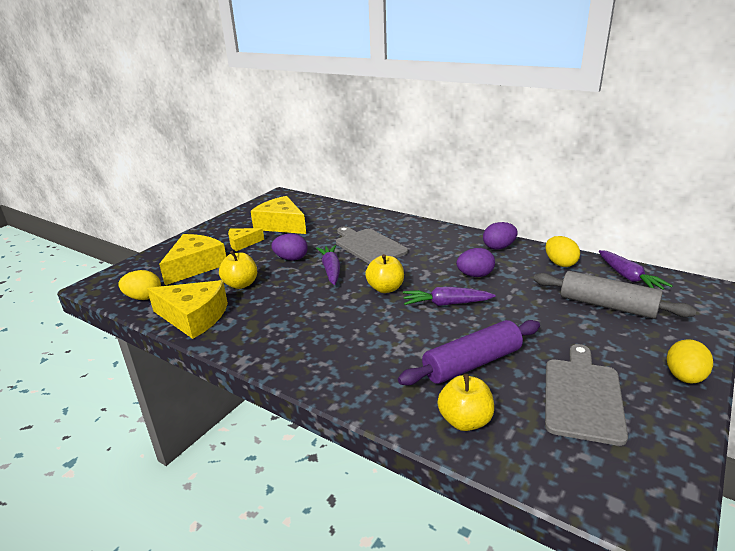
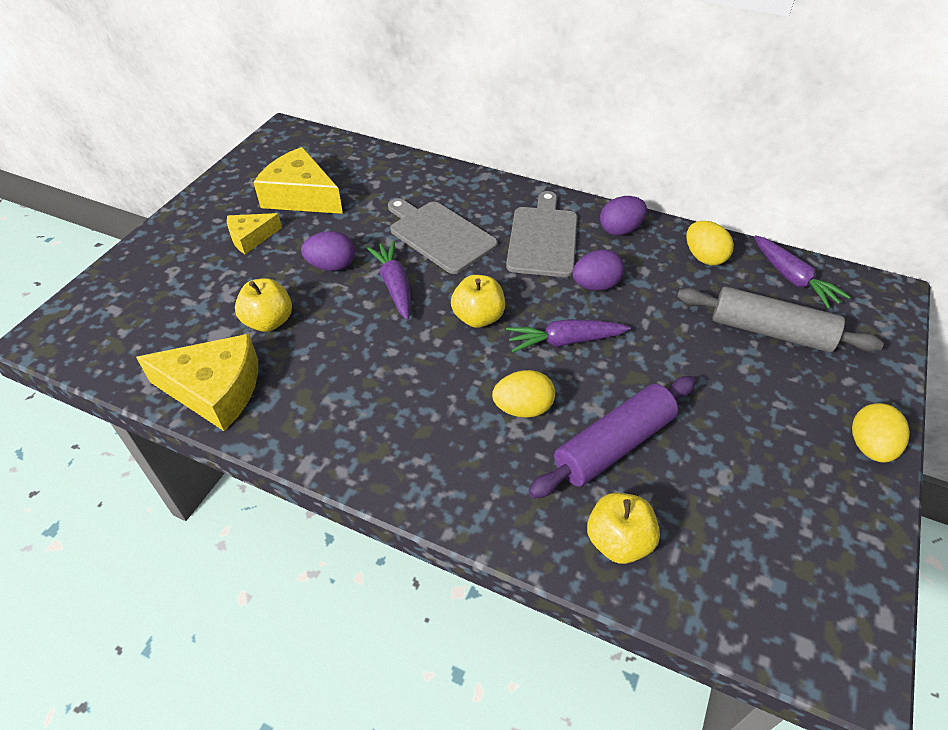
camera: 10 degrees left, 20 degrees up
(144, 298) = (128, 357): yellow egg -> yellow egg (523, 408)
(195, 266) = (190, 288): yellow cheese -> none
(582, 396) = (754, 487): grey cutting board -> grey cutting board (543, 238)

